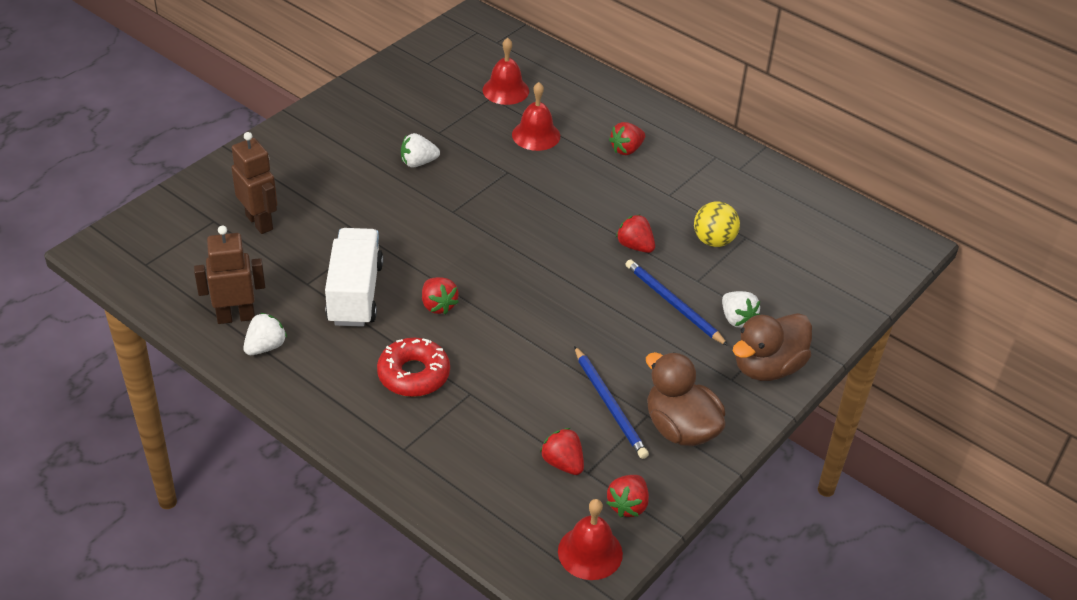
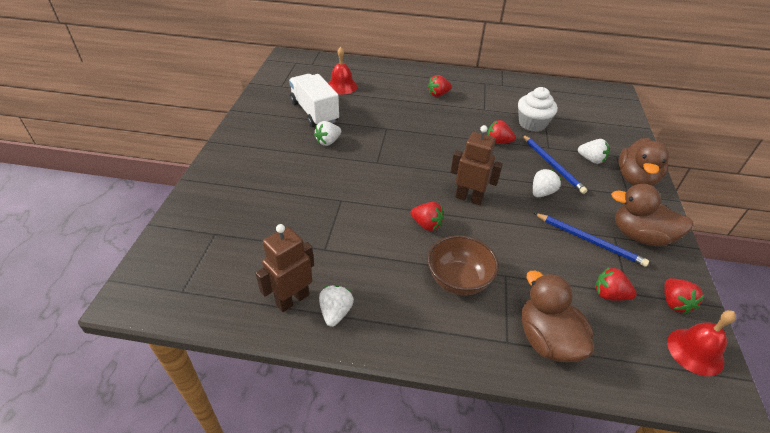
camera: 30 degrees left, 0 degrees up
(259, 222) = (252, 220): brown robot -> brown robot (469, 198)
(355, 294) = (365, 241): white truck -> white truck (314, 112)
(413, 374) = (458, 280): red donut -> brown bowl
(445, 467) = (547, 340): none -> brown duck
(536, 135) = (382, 103): red bell -> none
(617, 330) = (542, 192): none -> white strawberry
(626, 149) = (438, 94): red strawberry -> red strawberry turned 45 degrees clockwise
(673, 304) = (552, 165): blue pencil -> blue pencil turned 135 degrees counterclockwise
(713, 241) = (532, 124): yellow ball -> white cupcake

